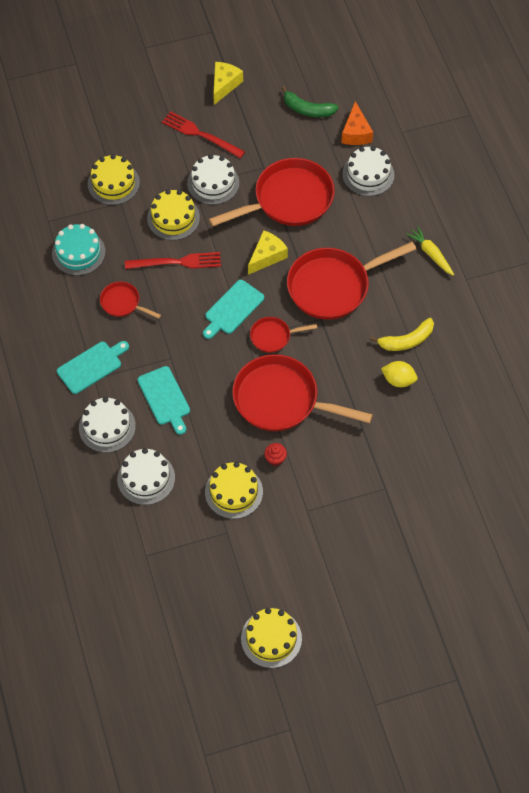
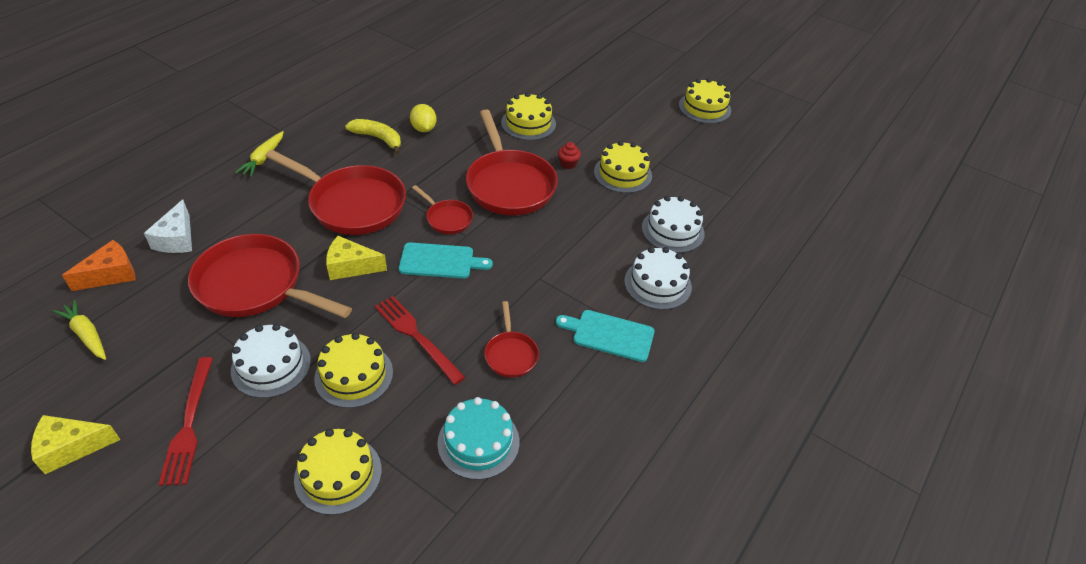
camera: 130 degrees left, 15 degrees down
(165, 398) = (585, 259): turquoise cutting board -> none
(307, 109) = (87, 335): green banana -> yellow carrot
(352, 465) = (528, 123): none -> yellow cake
(368, 174) = (177, 239): white cake -> white cheese

